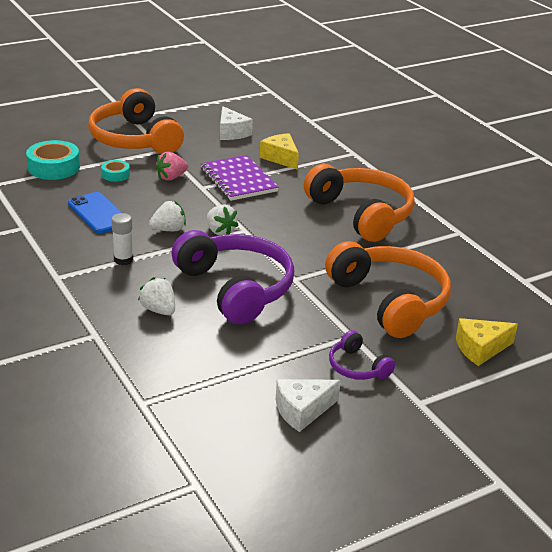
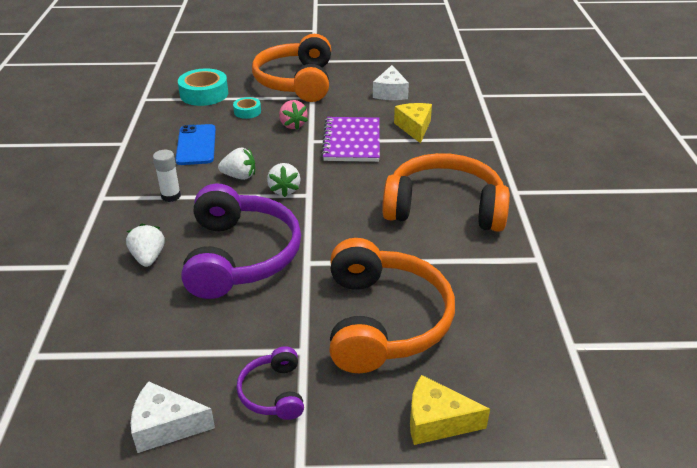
camera: 30 degrees right, 5 degrees up
(171, 177) = (292, 125): pink strawberry -> pink strawberry turned 105 degrees counterclockwise
(362, 214) = (444, 208): orange headphones -> orange headphones turned 75 degrees counterclockwise

